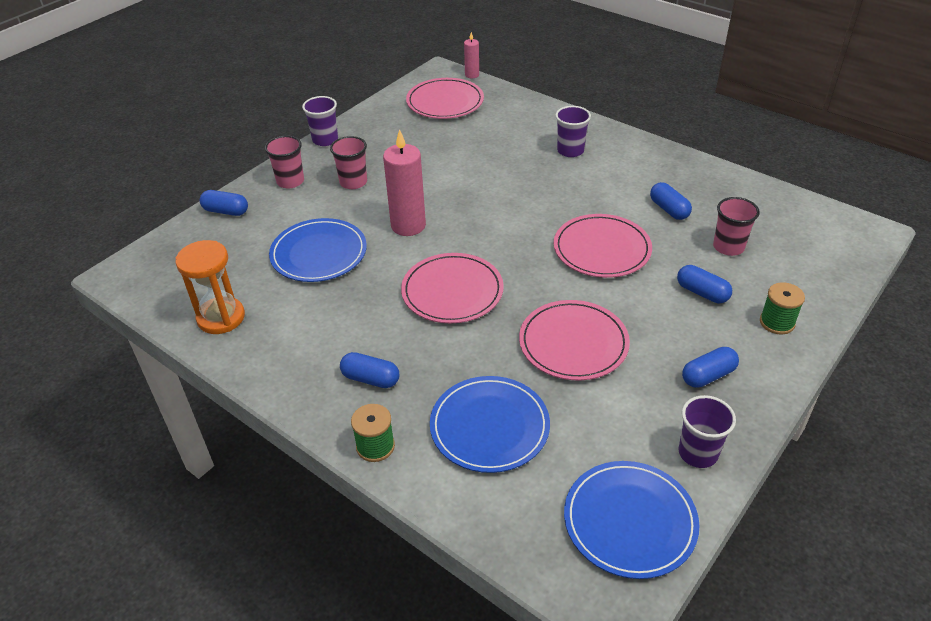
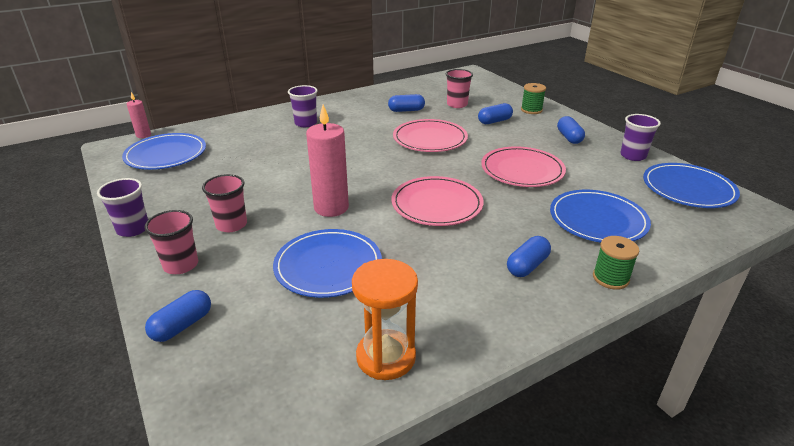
camera: 70 degrees left, 10 degrees down
(445, 102) = (166, 155): pink plate -> blue plate

